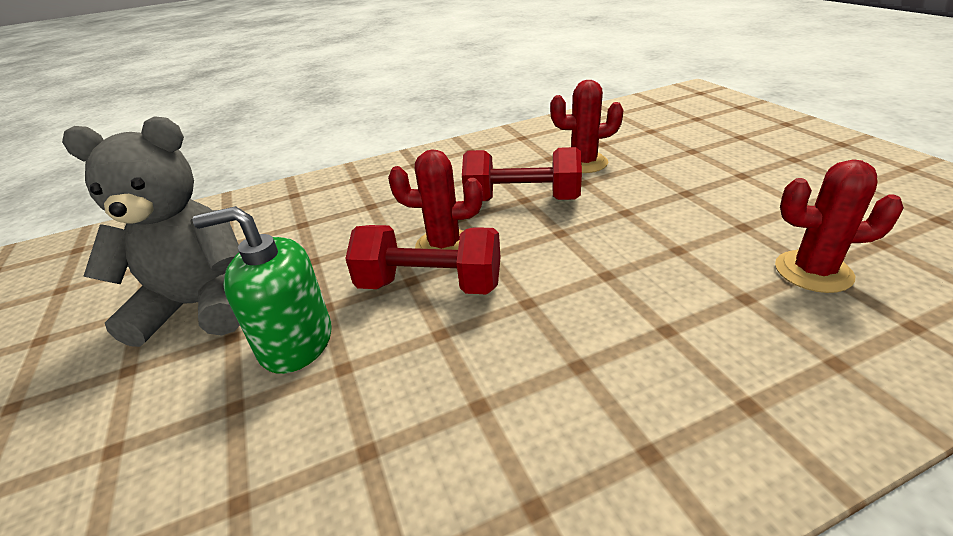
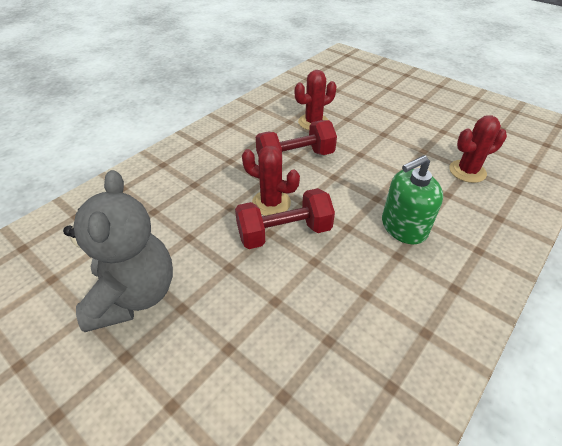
camera: 30 degrees left, 10 degrees up
(200, 305) = (134, 295): grey teddy bear -> grey teddy bear turned 120 degrees clockwise
(296, 342) = (231, 296): green soap dispenser -> green soap dispenser (403, 227)
(444, 245) = (271, 203): red cactus -> red cactus turned 45 degrees clockwise

